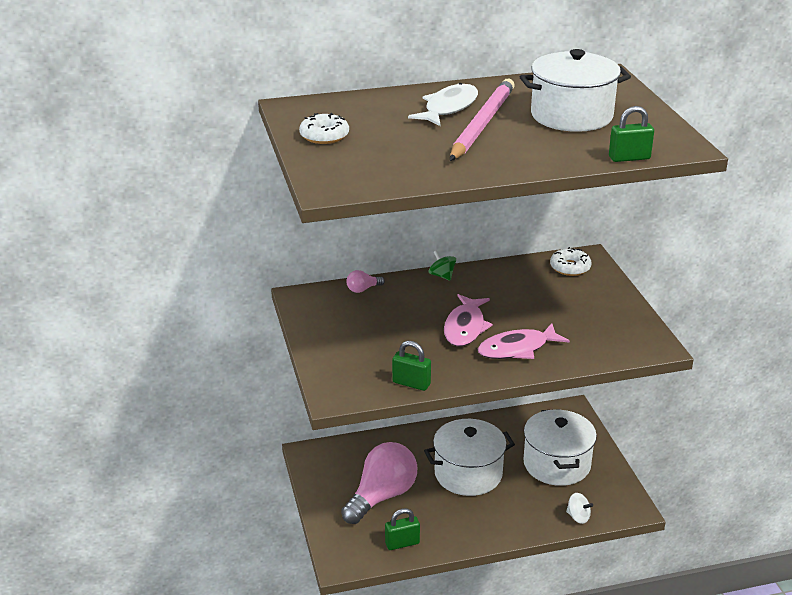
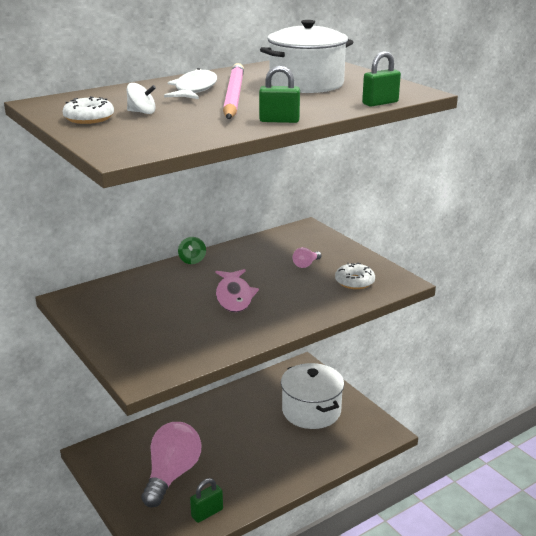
camera: 20 degrees left, 5 degrees down
(363, 289) = (125, 282): pink light bulb -> pink light bulb (306, 265)
(411, 383) = (209, 352): green padlock -> green padlock (279, 120)
(442, 276) = (192, 260): green spinning top -> green spinning top turned 120 degrees counterclockwise
(468, 474) = (241, 436): white pot -> none
(517, 349) = (289, 305): pink fish -> none
(570, 267) = (297, 237): white donut -> white donut (354, 282)
(578, 517) = (348, 450): white spinning top -> white spinning top (142, 112)

